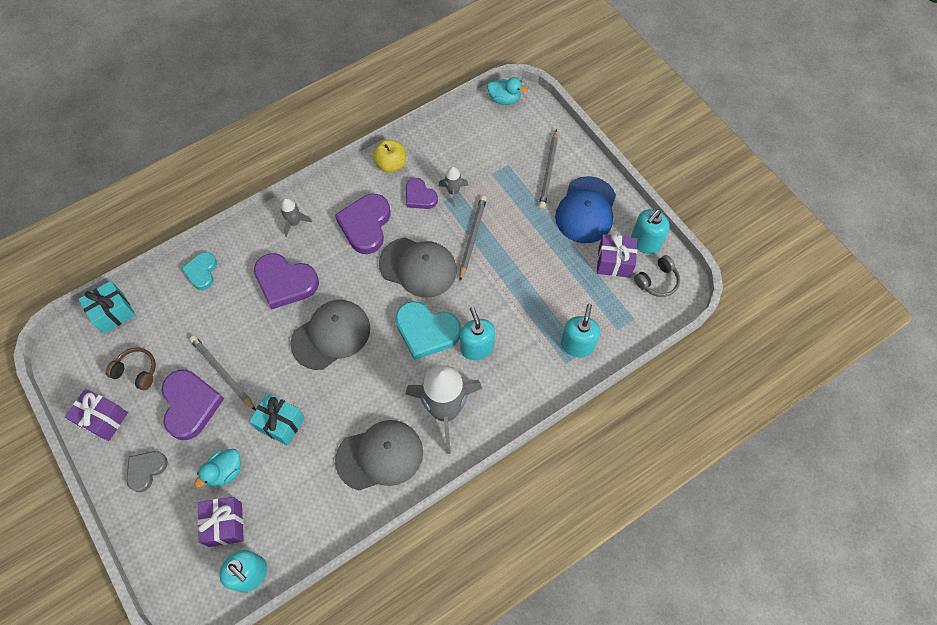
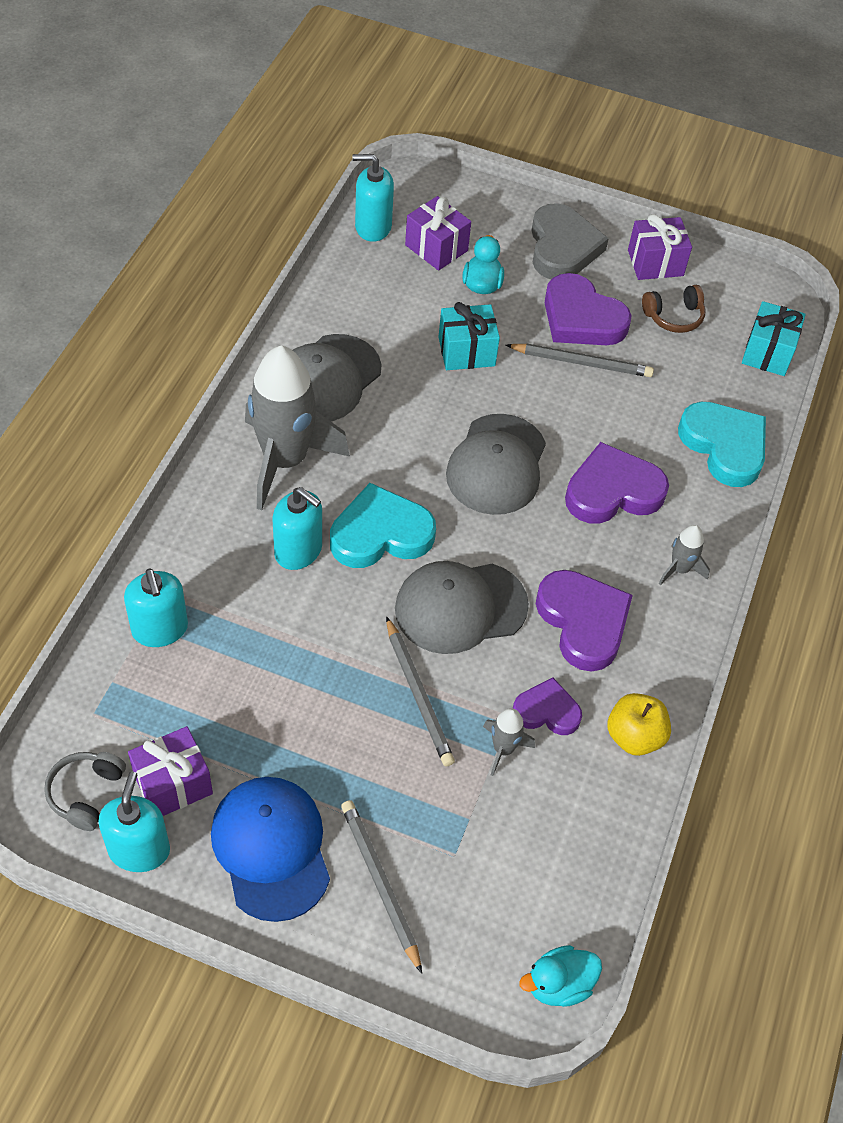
camera: 140 degrees right, 10 degrees down
(146, 470) = (562, 247): grey heart -> grey heart, size x1.67
(202, 272) = (724, 446): turquoise heart -> turquoise heart, size x1.67

